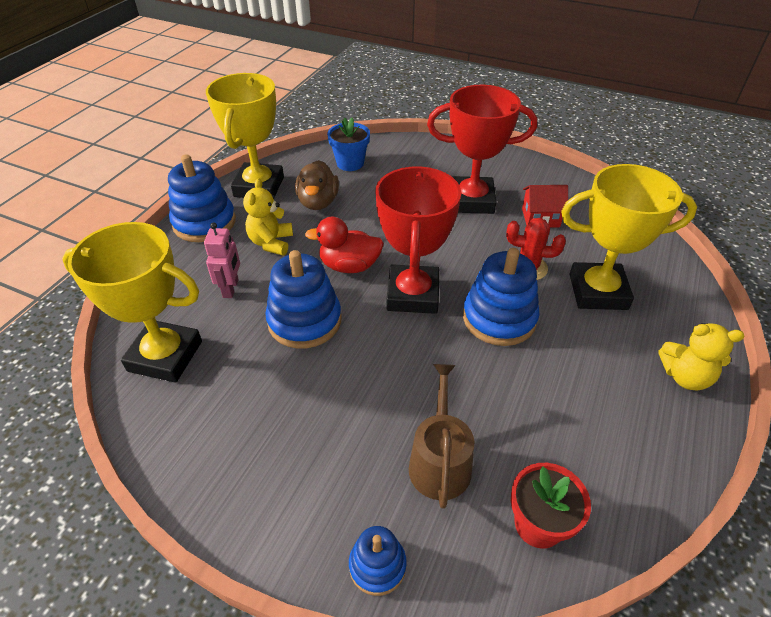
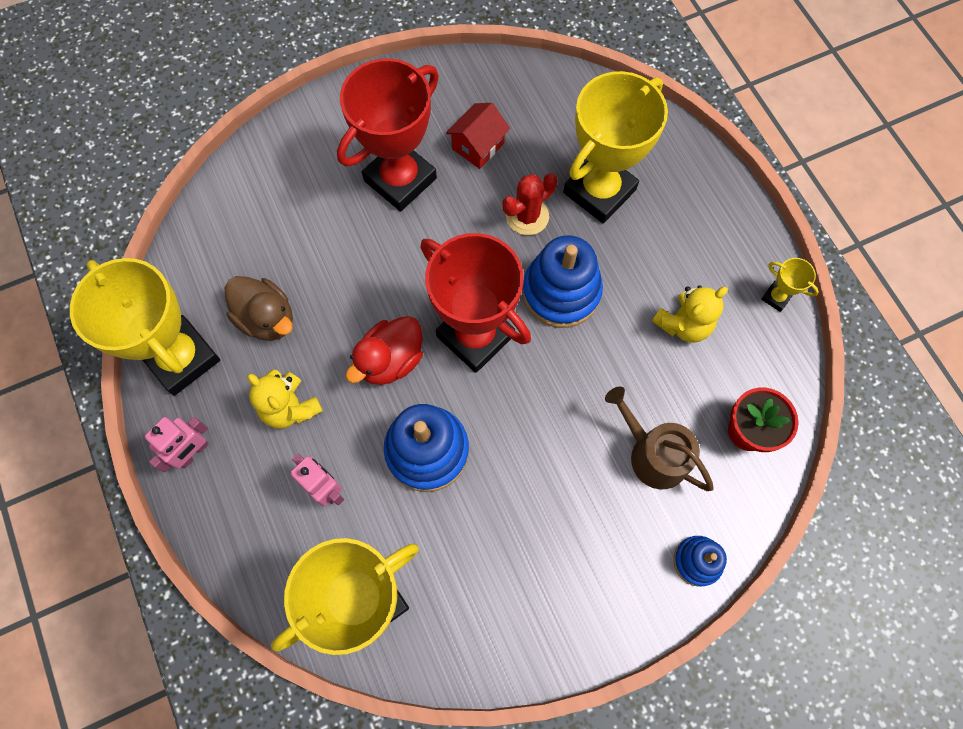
camera: 50 degrees left, 25 degrees up
(204, 222) = (193, 452): blue stacking toy -> pink robot
(350, 163) = (229, 238): blue flower pot -> none
(678, 461) = (776, 297): none -> yellow trophy
(685, 376) = (722, 219): yellow teddy bear -> yellow teddy bear (683, 324)

